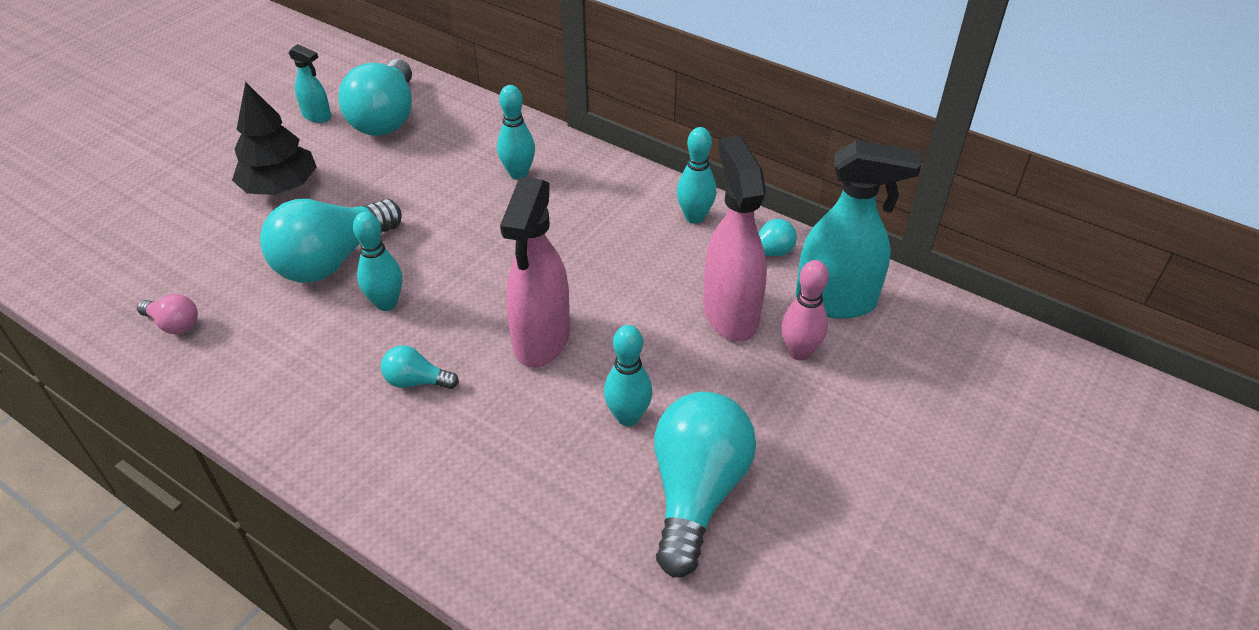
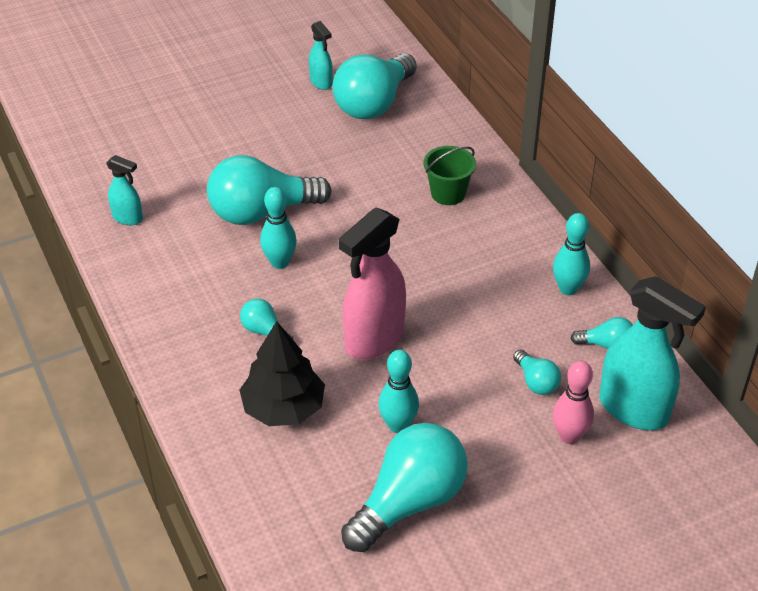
camera: 30 degrees right, 0 degrees up
(174, 324) = (128, 218): pink light bulb -> turquoise spray bottle
(280, 187) = (258, 135): black tree -> black tree (283, 407)
(518, 174) = (448, 193): turquoise bowling pin -> green bucket
(730, 314) = (536, 382): pink spray bottle -> turquoise light bulb

